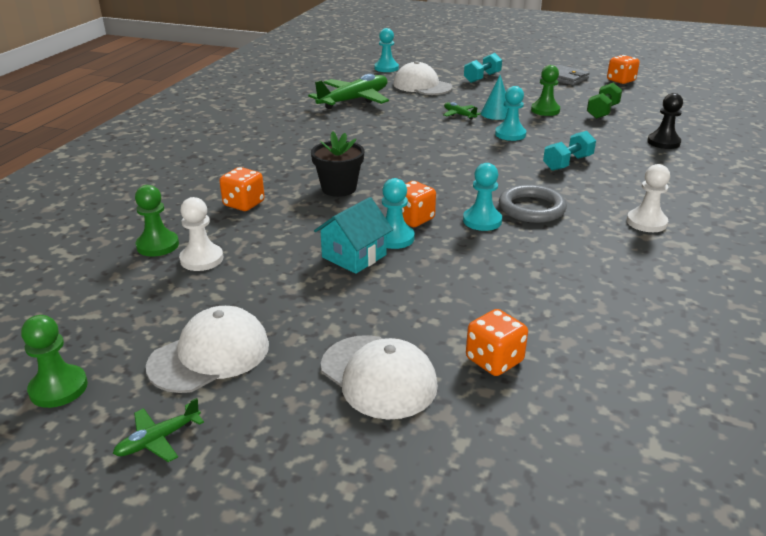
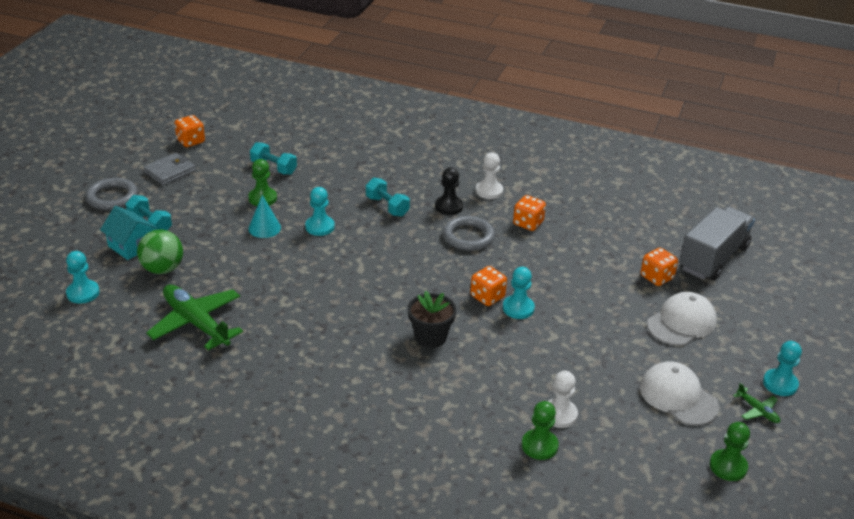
camera: 90 degrees left, 5 degrees up
(244, 204) = (461, 397): orange dice -> orange dice (528, 223)
(354, 256) = (547, 330): turquoise house -> turquoise house (131, 246)
(422, 86) = (162, 269): white cap -> green ball
(459, 115) = (262, 251): green plane -> none
(482, 221) = (489, 262): turquoise pawn -> turquoise pawn (780, 384)
(513, 65) = (112, 197): none -> grey ring
(580, 441) = (713, 258): none -> grey truck
(602, 111) = (273, 168): green dumbbell -> turquoise dumbbell
(663, 142) = (350, 153): black pawn -> black pawn (448, 206)

